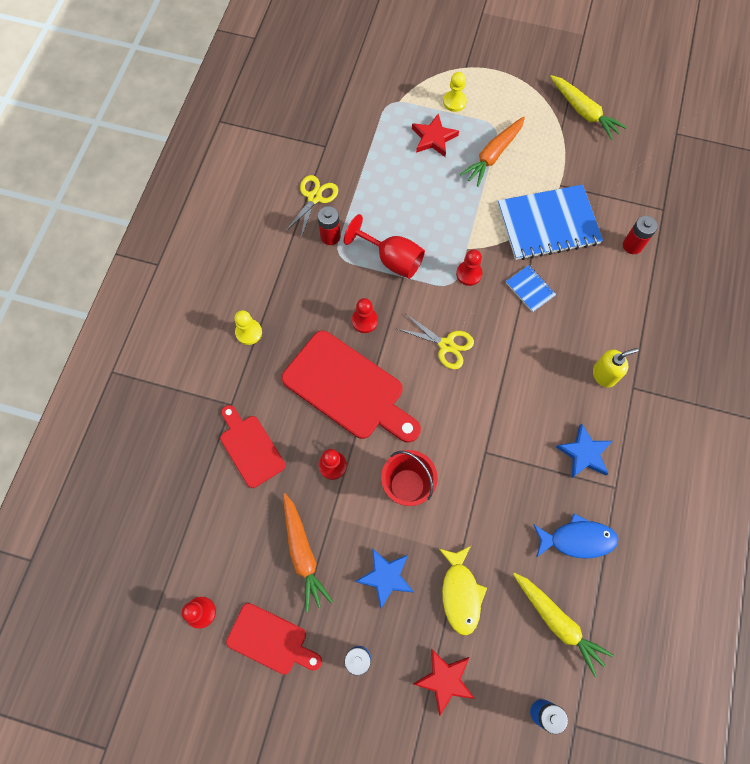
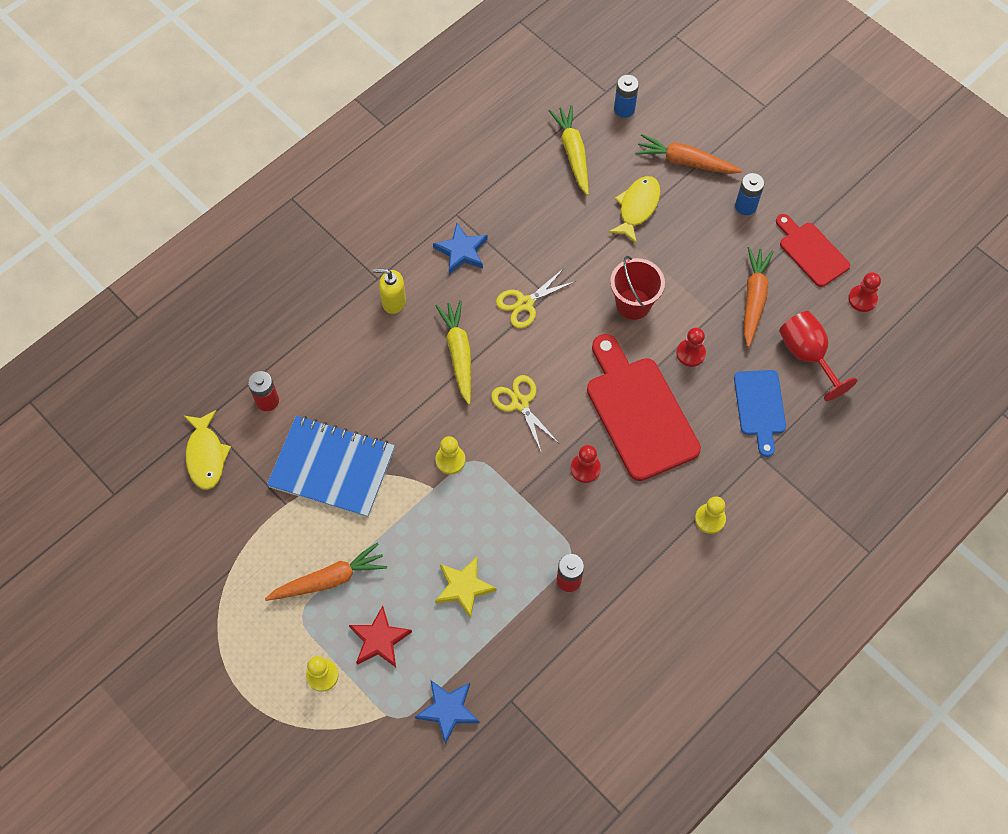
camera: 150 degrees left, 5 degrees down
(250, 448) = (760, 407): red cutting board -> blue cutting board
(314, 197) = (560, 638): yellow scissors -> yellow scissors (525, 303)
(386, 577) = (692, 248): blue star -> blue star (448, 710)
(392, 259) = (519, 518): red goblet -> red goblet (807, 355)
(400, 195) = (464, 587): none -> yellow star
(445, 680) = (685, 161): red star -> orange carrot
(469, 274) = (450, 460): red pawn -> yellow pawn
(530, 289) = (401, 412): blue notebook -> none
(577, 539) = (516, 196): blue fish -> none
(584, 112) = (188, 576): yellow carrot -> yellow carrot (458, 353)
(640, 187) = (206, 455): none -> yellow fish

